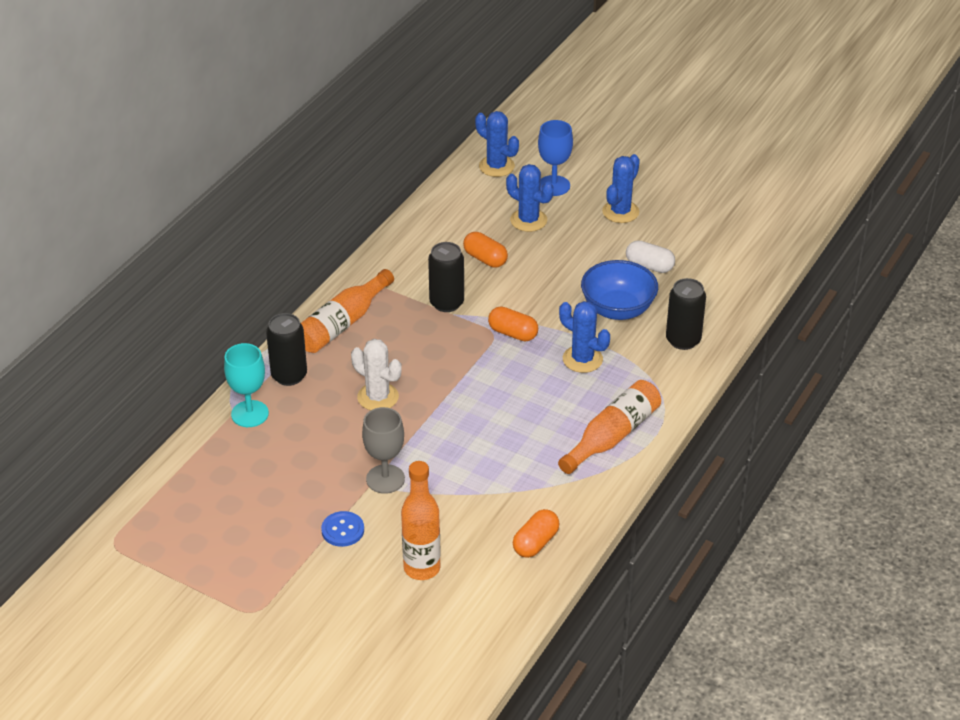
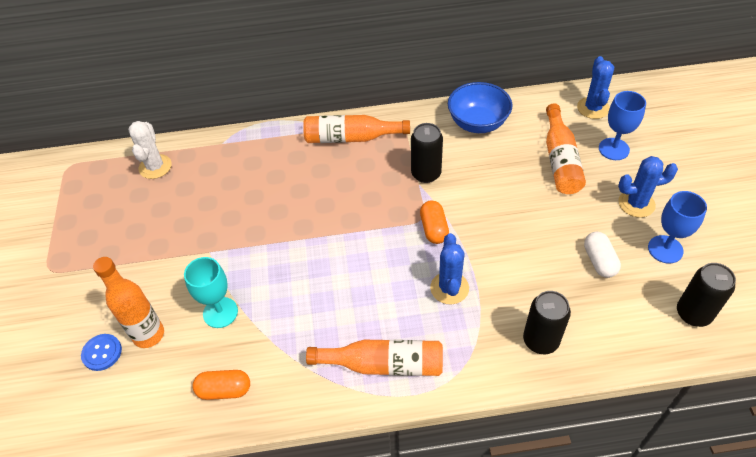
camera: 55 degrees right, 10 degrees up
(250, 414) = (227, 151): turquoise goblet -> turquoise goblet (220, 312)
(289, 375) = (278, 145): black can -> black can (693, 313)
(343, 530) = (155, 266): blue button -> blue button (102, 353)
(378, 397) = (298, 200): white cactus -> white cactus (155, 167)
(385, 479) = (222, 256): grey goblet -> none
(485, 259) = (493, 164): orange capsule -> none
(528, 220) = (560, 160): blue cactus -> orange bottle
(618, 309) = (527, 274): blue bowl -> blue bowl (477, 123)
(677, 227) = (665, 249): none -> blue goblet

